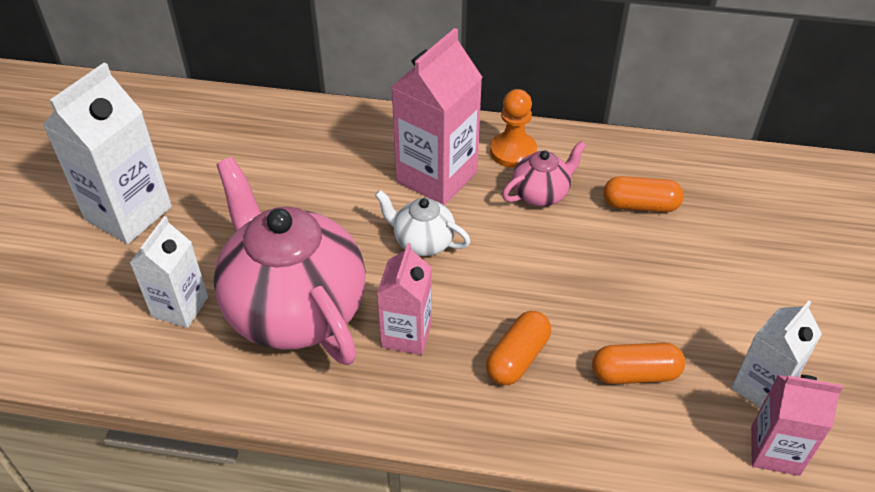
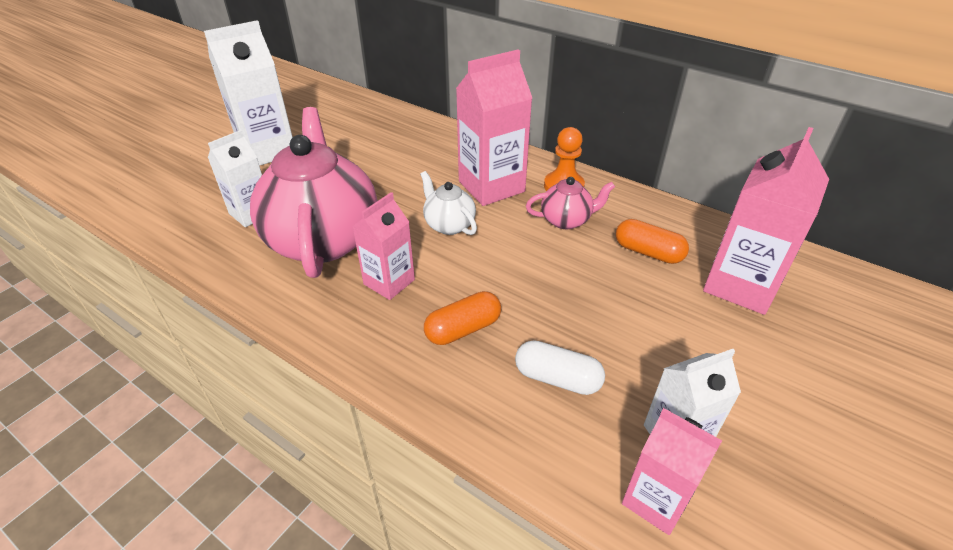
camera: 25 degrees right, 5 degrees down
(635, 374) = (557, 378): orange capsule -> white capsule
(739, 213) = (740, 285): none -> pink carton

